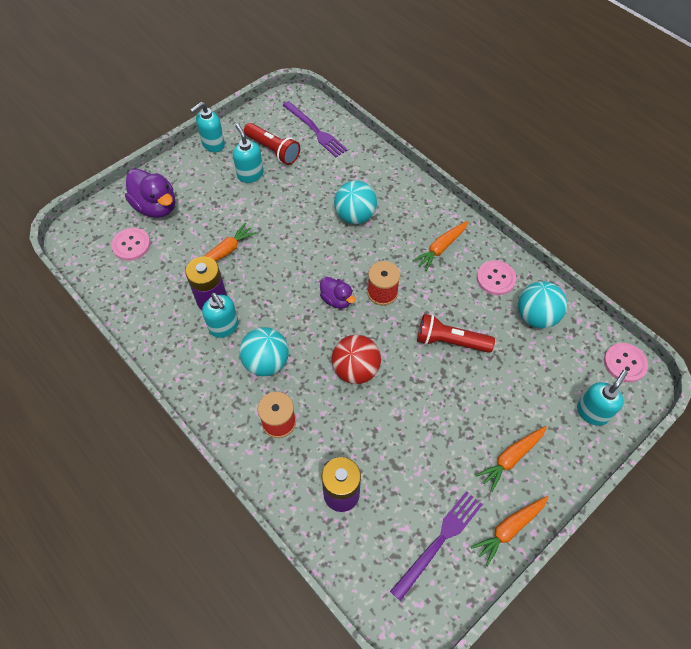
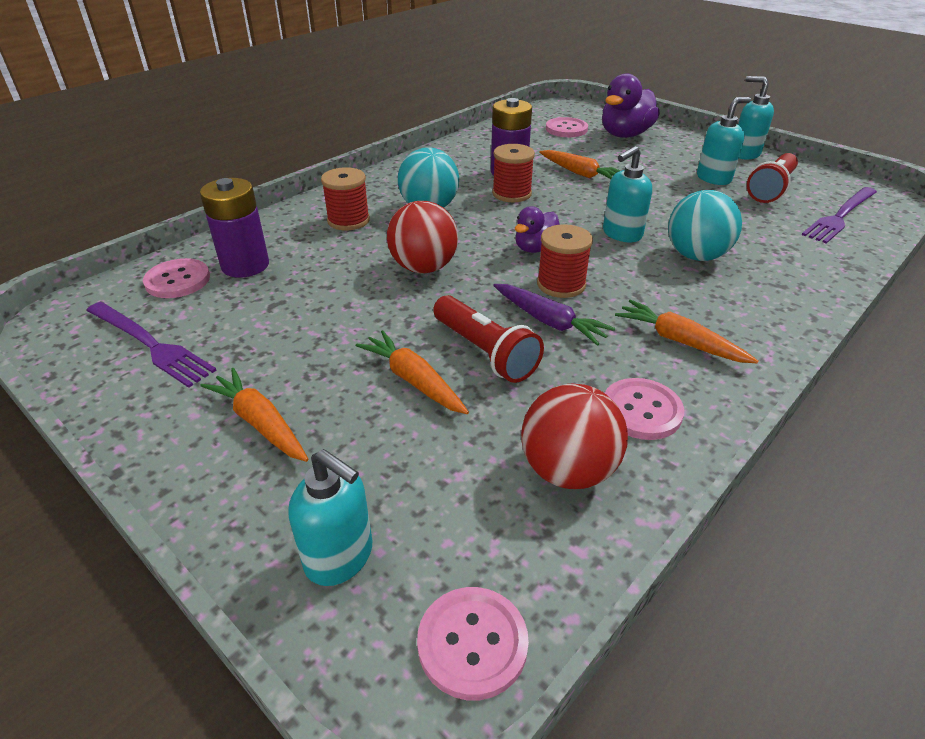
camera: 85 degrees right, 20 degrees down
(224, 327) = (474, 181): turquoise soap dispenser -> turquoise soap dispenser (621, 234)
(252, 303) = (511, 194): none -> red spool
(359, 542) = (178, 280): none -> pink button
(421, 305) = (549, 321): none -> purple carrot
(450, 341) = (485, 352): red flashlight -> red flashlight turned 135 degrees clockwise
(509, 529) = (137, 417): orange carrot -> orange carrot (413, 380)
(536, 316) = (568, 470): turquoise ball -> red ball

